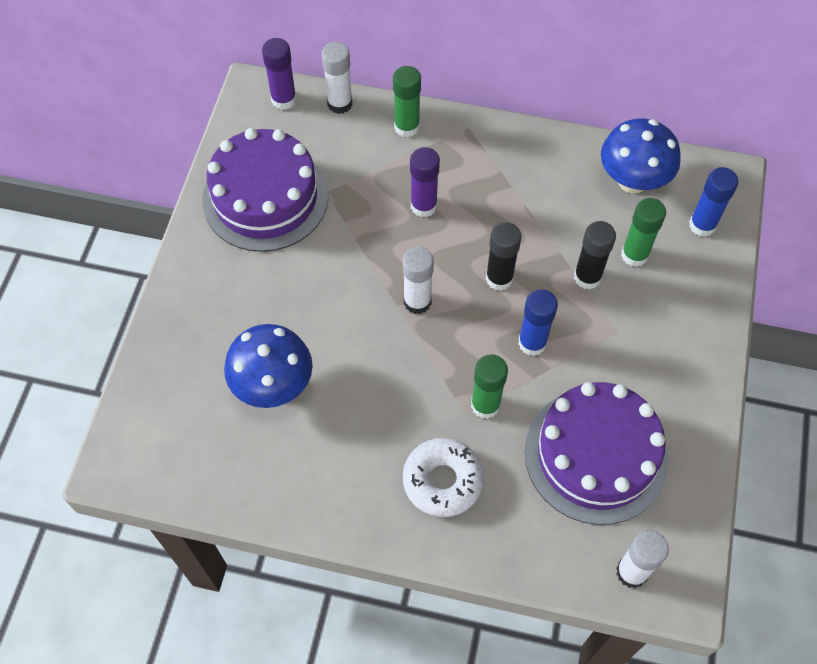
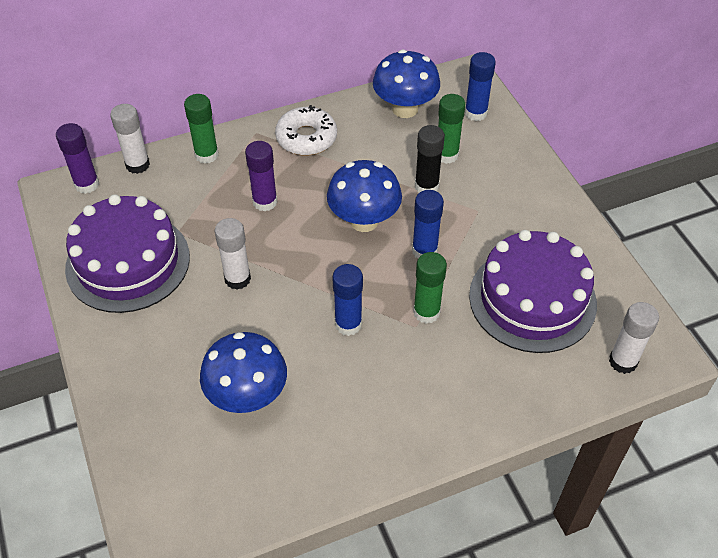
camera: 35 degrees left, 10 degrees down
(406, 372) = (348, 324): none -> blue glue stick
(417, 302) = (315, 270): white glue stick -> white glue stick (237, 279)
(442, 481) = (439, 384): white donut -> white donut (306, 138)
(499, 278) = (364, 221): black glue stick -> blue mushroom

